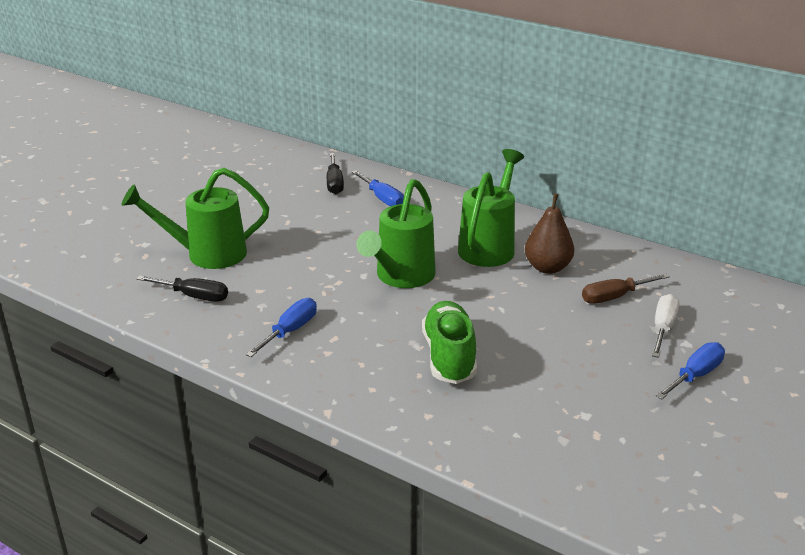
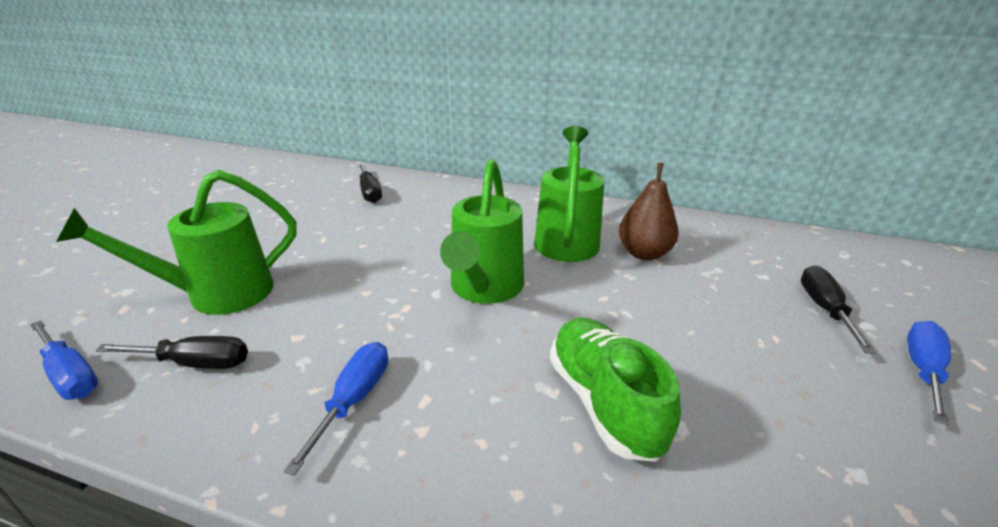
camera: 15 degrees left, 0 degrees up
(382, 199) = (427, 202): blue screwdriver -> blue screwdriver (70, 375)
(614, 297) = (739, 277): brown screwdriver -> none
(663, 328) = (824, 309): white screwdriver -> black screwdriver

